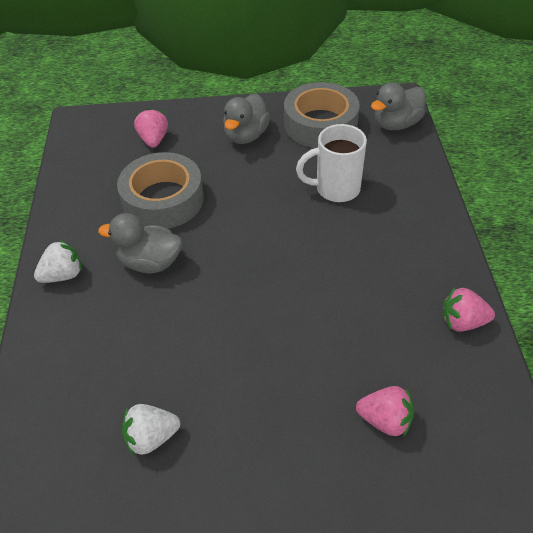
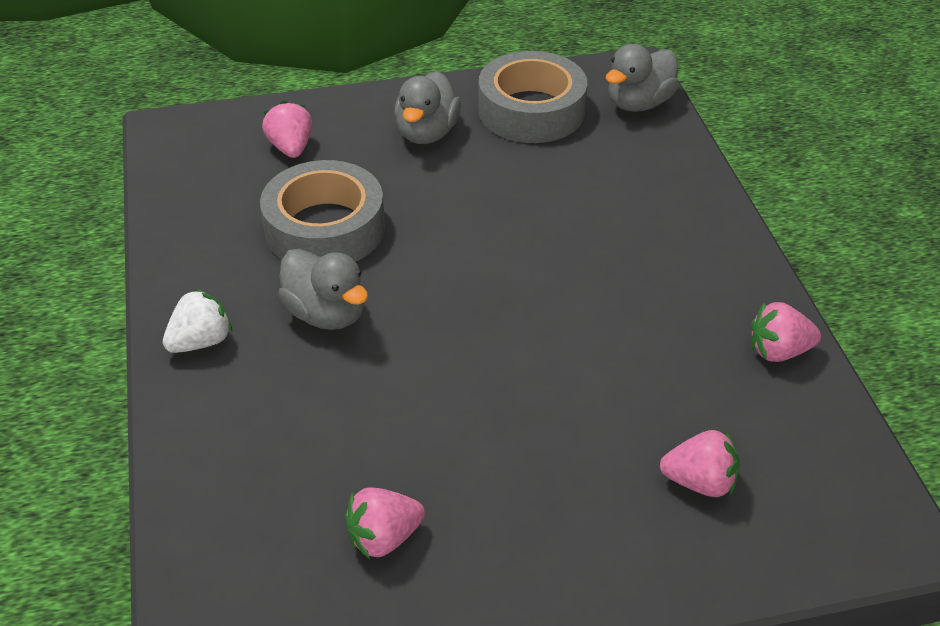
camera: 10 degrees left, 5 degrees down
(150, 262) = (326, 314): grey duck -> grey duck turned 135 degrees counterclockwise
(151, 437) = (384, 538): white strawberry -> pink strawberry
(335, 189) = (571, 196): white mug -> none

